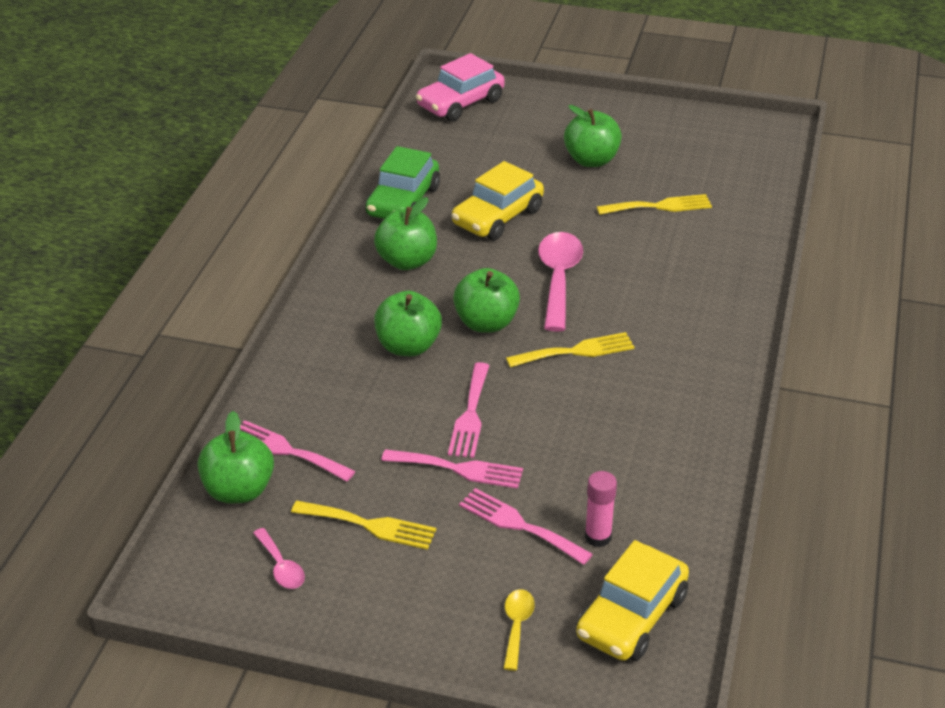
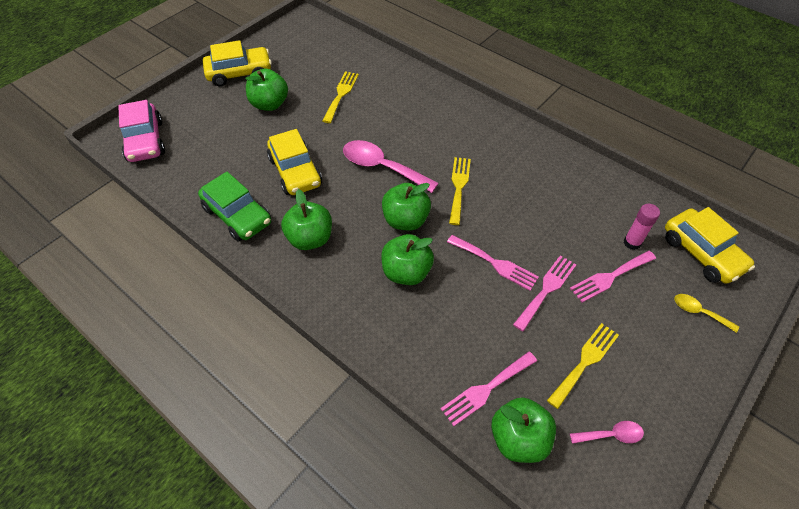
camera: 65 degrees left, 15 degrees up
(624, 120) = (239, 73): none -> yellow car

